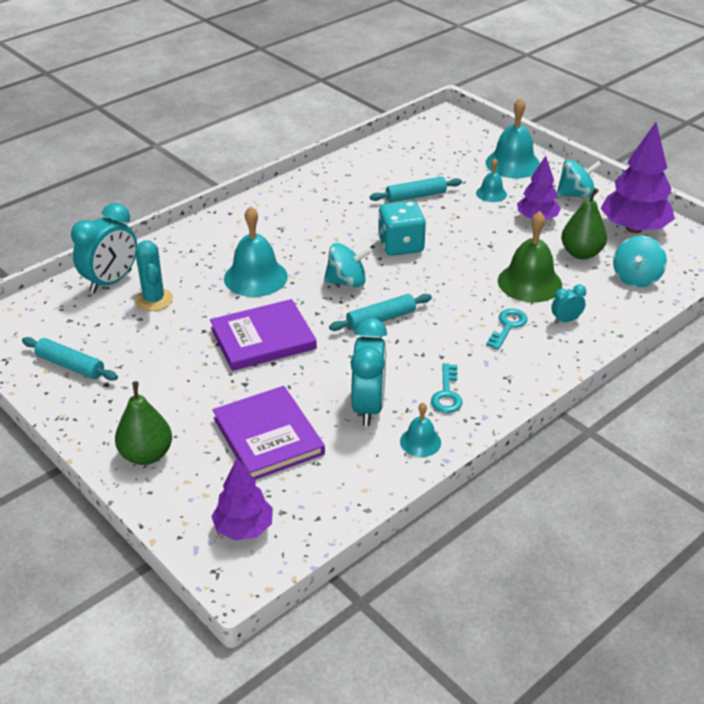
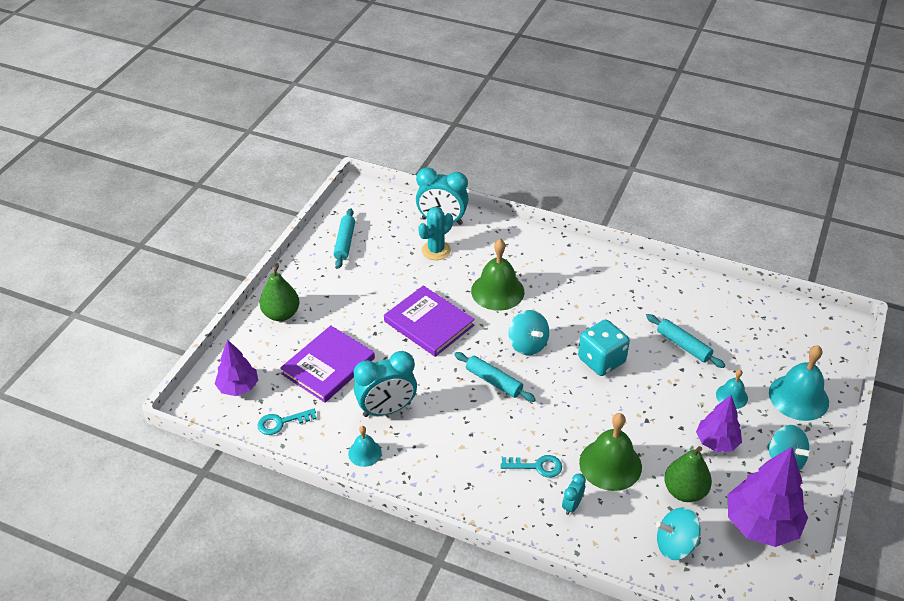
camera: 65 degrees right, 5 degrees up
(255, 277) = (497, 291): turquoise bell -> green bell
(447, 394) = (427, 452): turquoise key -> turquoise key (281, 422)
(565, 320) = (572, 505): turquoise clock -> turquoise clock turned 105 degrees counterclockwise

